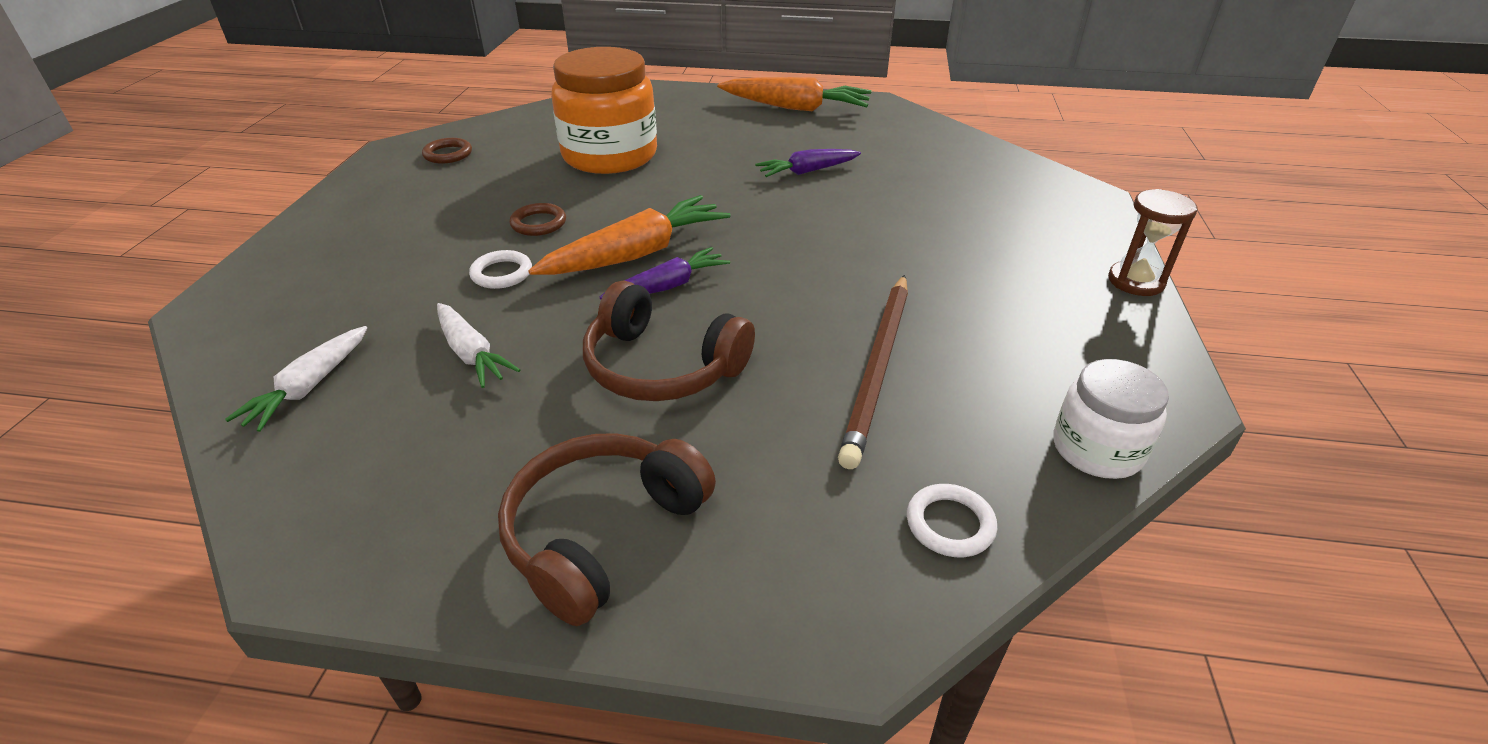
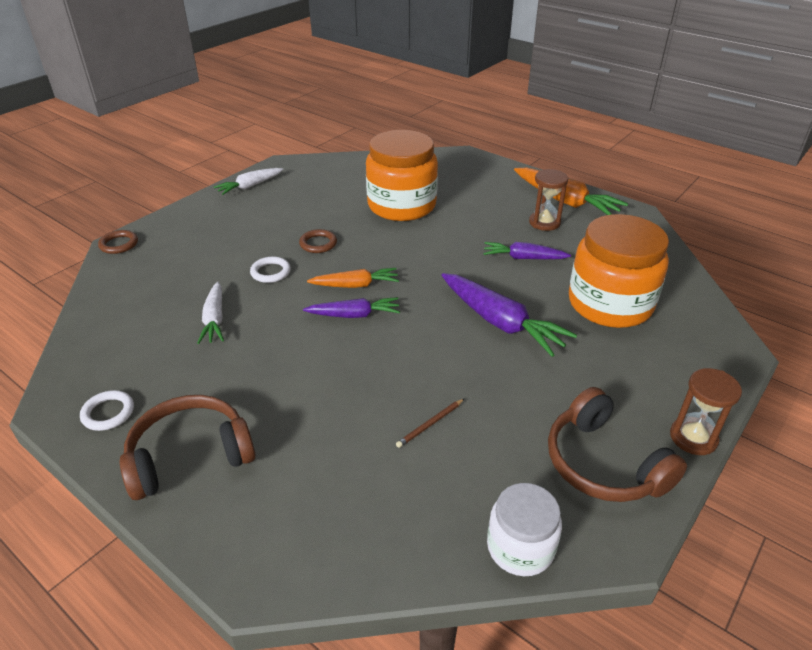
camera: 30 degrees right, 0 degrees up
(310, 386) = (128, 309): white carrot -> white carrot (250, 186)
(448, 154) = (308, 177): brown ring -> brown ring (119, 244)
(635, 254) = (355, 285): orange carrot -> orange carrot, size x0.61
(662, 366) = (304, 368): brown headphones -> brown headphones (603, 463)
(794, 132) = (544, 222): none -> brown hourglass
(847, 240) = (500, 322): none -> purple carrot
(878, 368) = (430, 424): brown pencil -> brown pencil, size x0.41
(938, 189) = (610, 304): none -> orange jar
(950, 524) = (373, 546): white ring -> white ring (108, 413)

